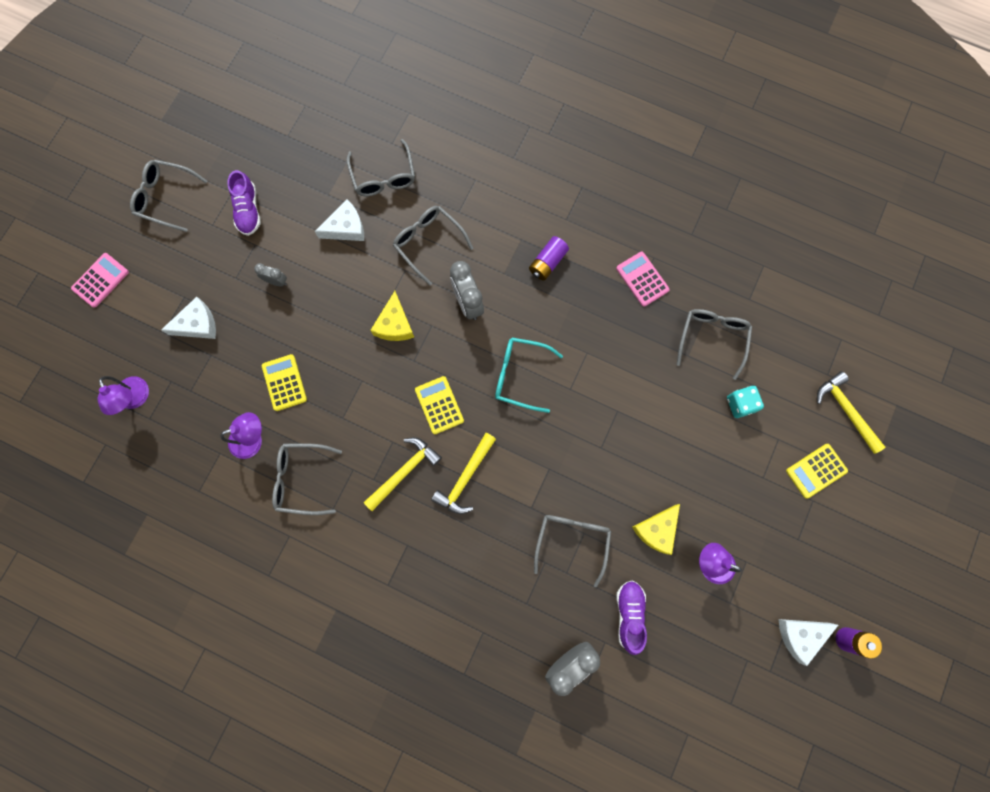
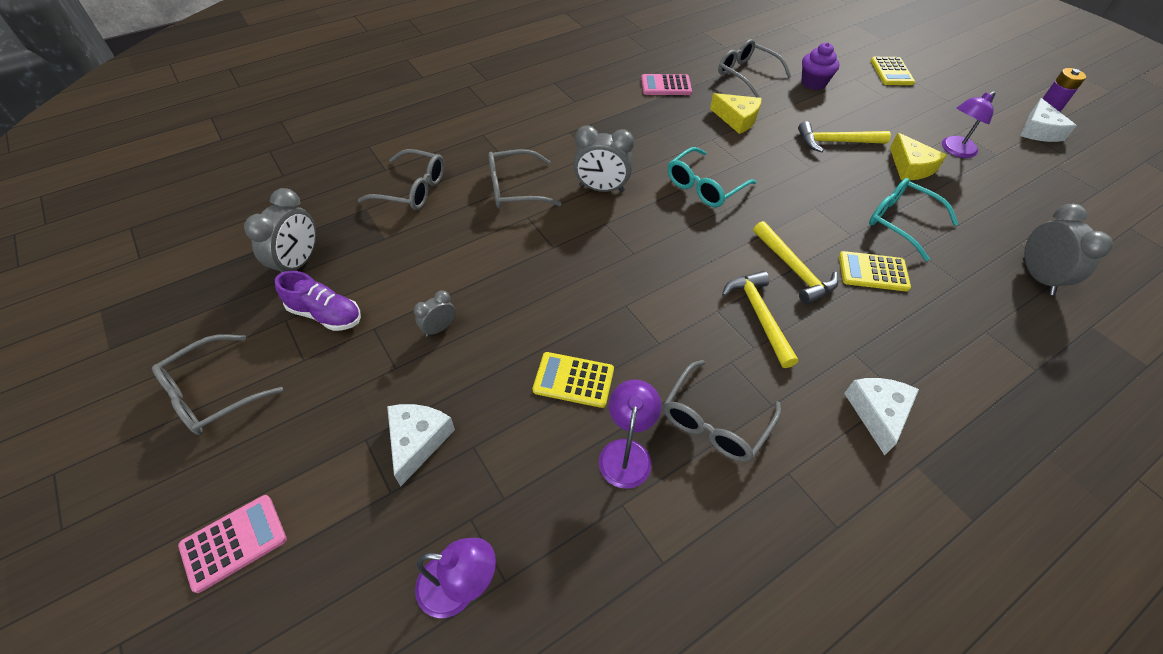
camera: 60 degrees left, 25 degrees down
(100, 280) = (234, 542): pink calculator -> pink calculator turned 75 degrees clockwise
(276, 162) = (299, 263): none -> grey clock
(346, 227) = (436, 240): white cheese -> white cheese (877, 413)
(394, 324) = (580, 250): yellow cheese -> yellow cheese (737, 119)
(439, 405) = (697, 255): yellow calculator -> yellow calculator (873, 272)
(547, 262) = (605, 126): purple battery -> none
(572, 542) = (901, 222): grey glasses -> turquoise glasses
(629, 614) = (993, 216): purple shoe -> none
(740, 404) = (813, 83): turquoise dice -> purple cupcake
(846, 410) = (847, 43): yellow hammer -> yellow hammer (835, 142)

